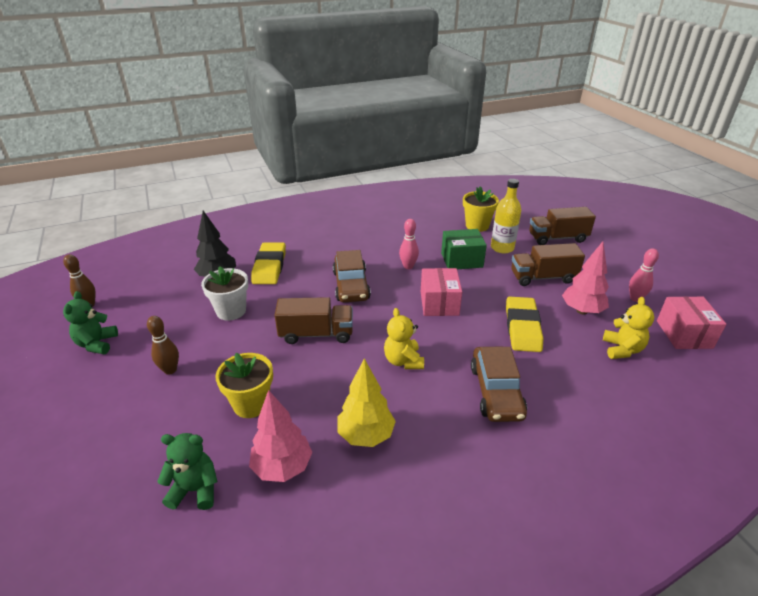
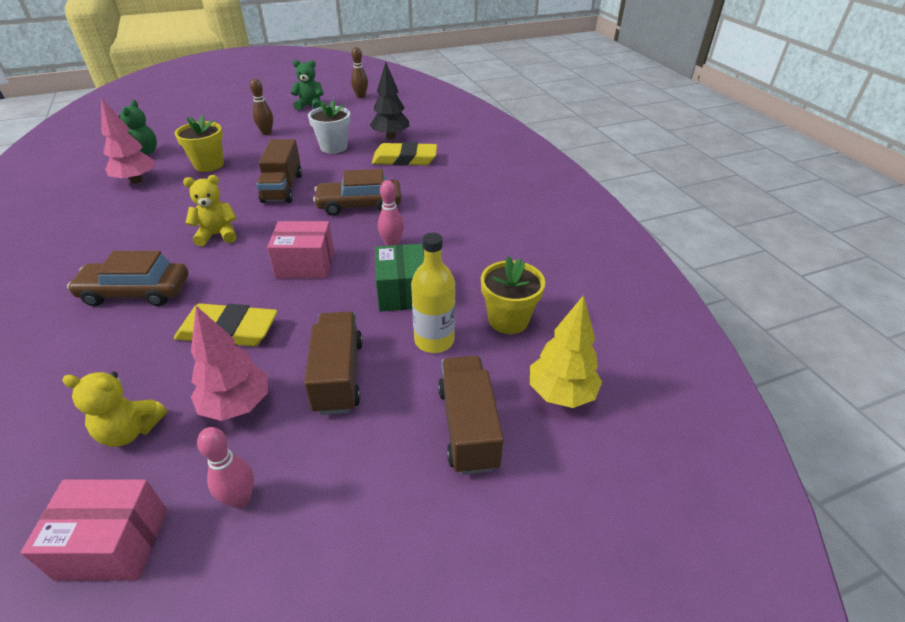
camera: 90 degrees right, 5 degrees up
(366, 435) = (139, 214): yellow tree -> yellow tree (561, 394)

